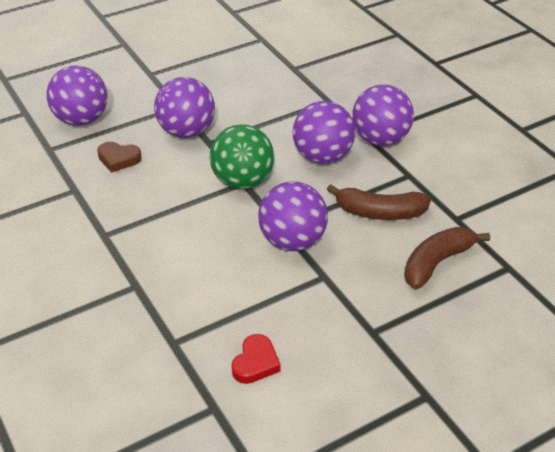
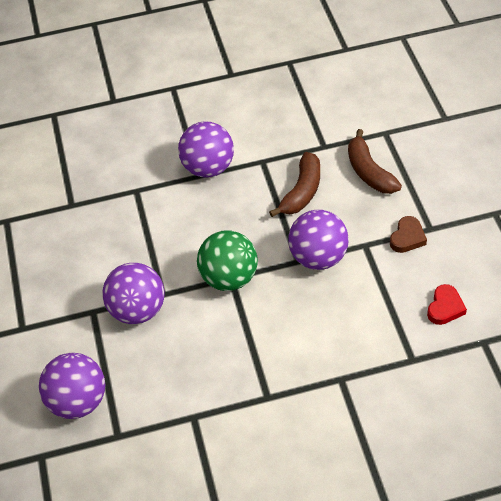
camera: 70 degrees left, 10 degrees up
(118, 159) = (159, 373): brown heart -> brown heart (407, 237)
(255, 363) = (445, 307): red heart -> red heart turned 75 degrees clockwise
(322, 156) = (216, 213): purple ball -> none

